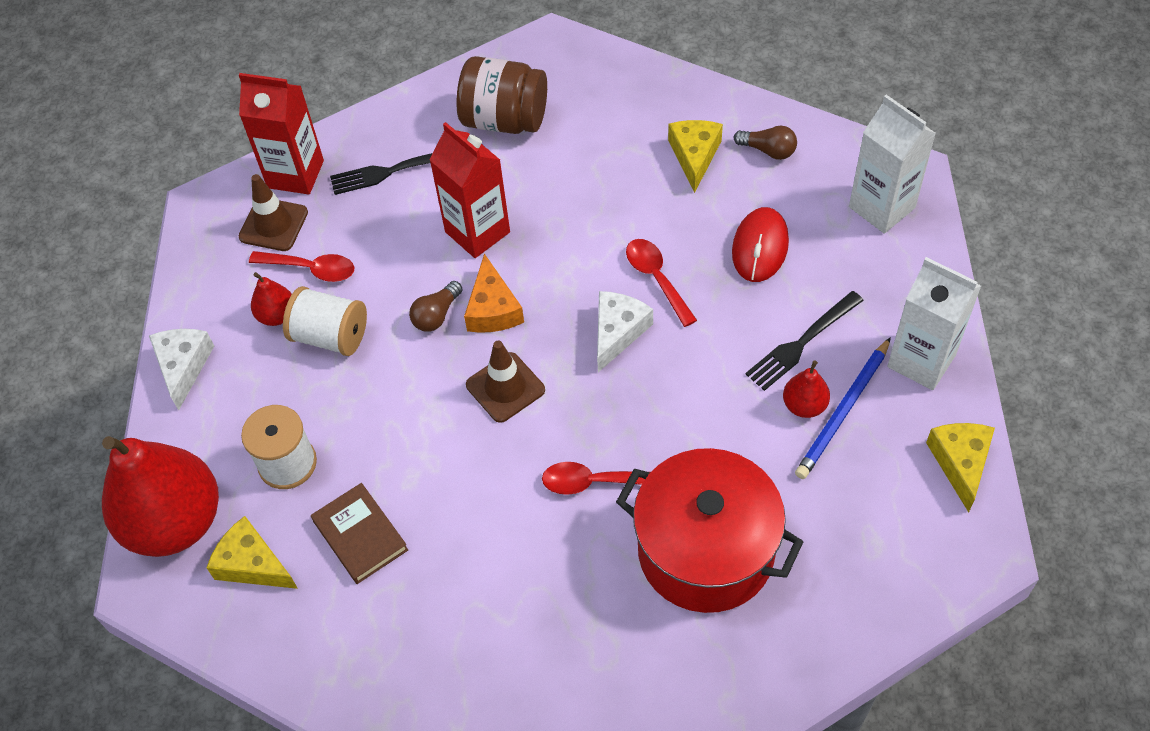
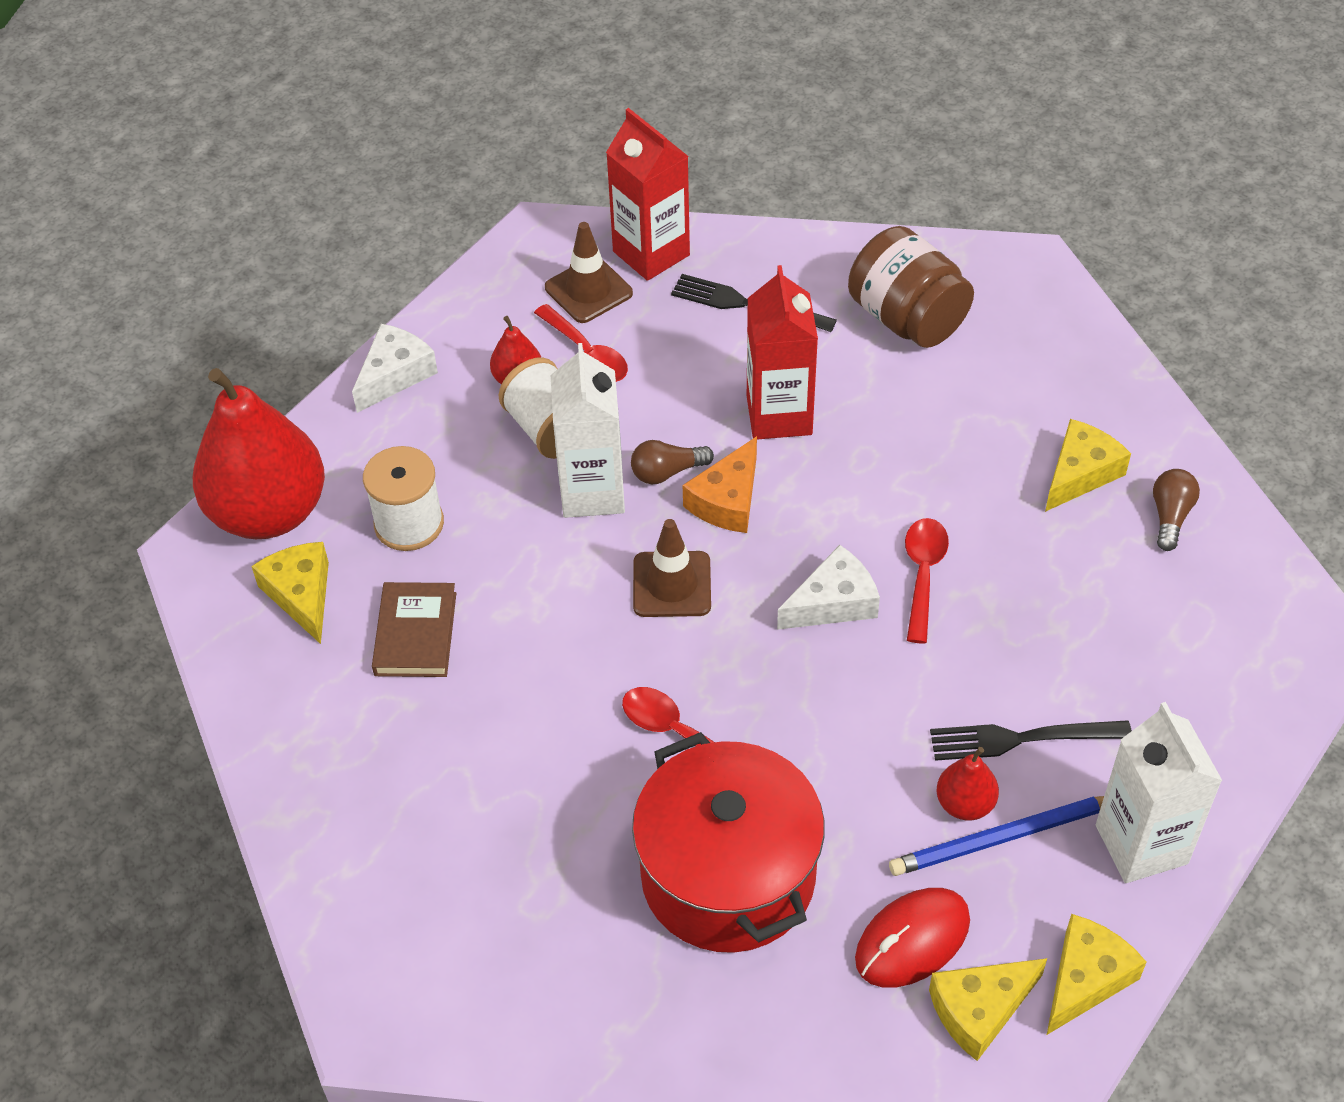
camera: 35 degrees right, 5 degrees down
(760, 247) = (1066, 611): red mouse -> red mouse (912, 940)
(768, 150) = (1170, 516): brown light bulb -> brown light bulb turned 135 degrees counterclockwise
(882, 207) = (1248, 655): white carton -> white carton (592, 492)
(920, 525) = (980, 1010): none -> yellow cheese

